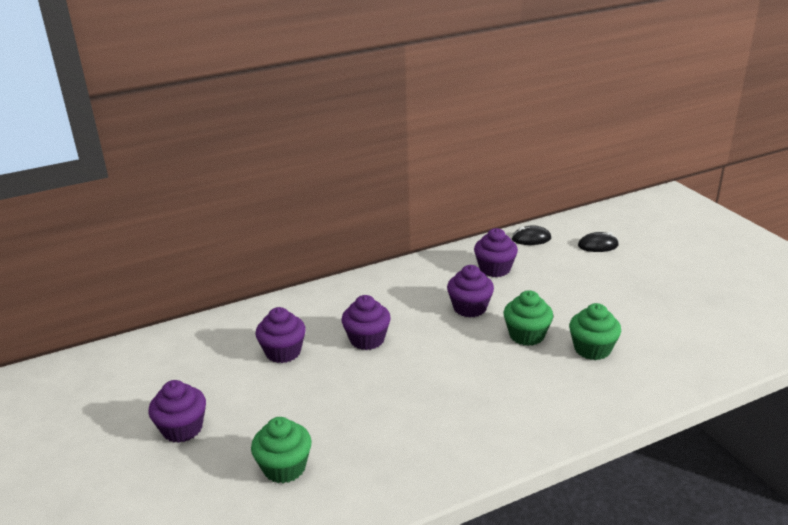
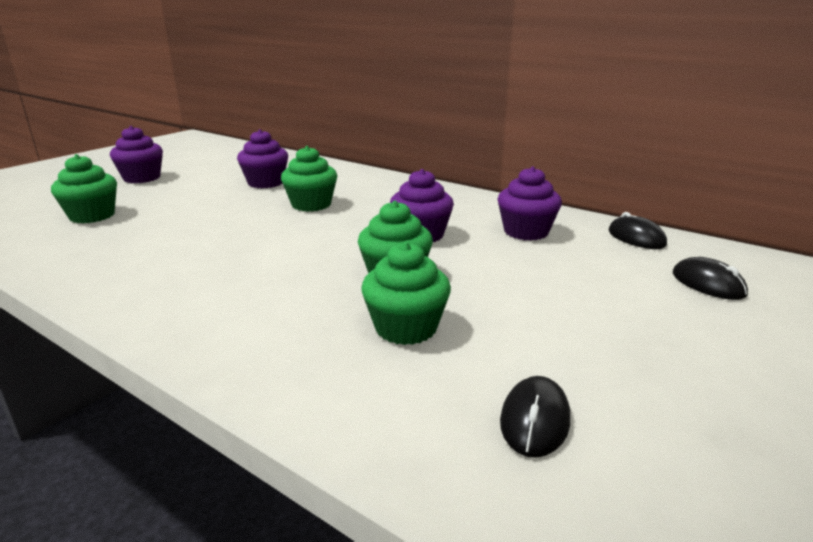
camera: 60 degrees right, 5 degrees down
(367, 339) = (311, 205): purple cupcake -> green cupcake
(686, 338) = (535, 420): none -> black mouse

